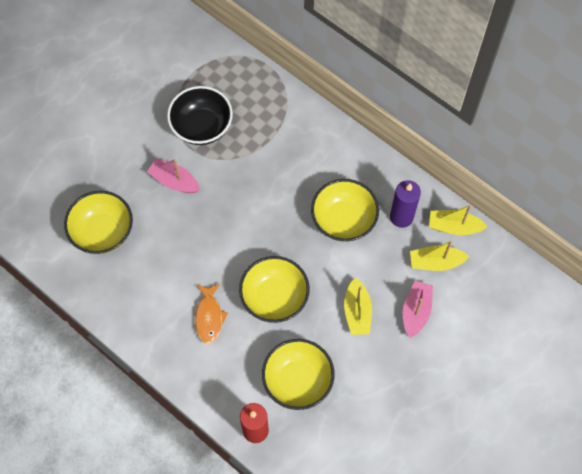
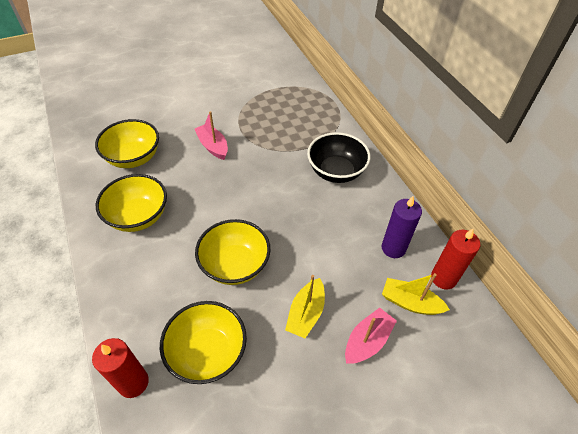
camera: 25 degrees right, 15 degrees down
(202, 127) = (259, 121): black bowl -> black bowl (336, 171)
(209, 317) = (167, 255): orange fish -> none
(343, 220) = (336, 229): yellow bowl -> yellow bowl (138, 216)
(454, 227) = (443, 278): yellow boat -> red candle

